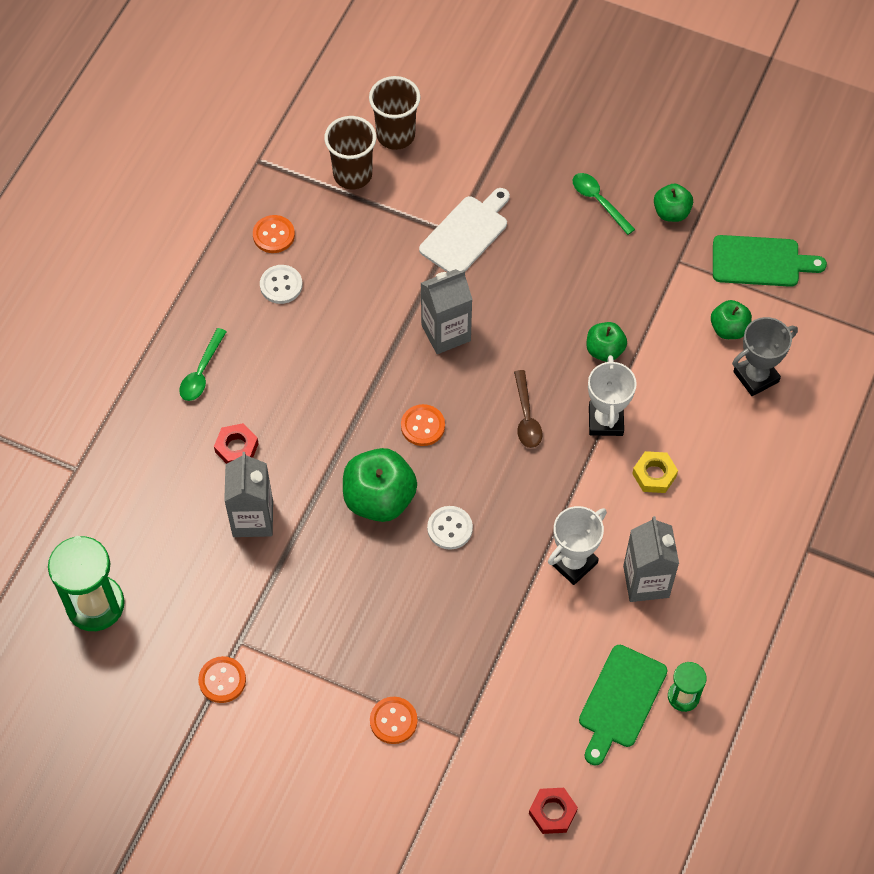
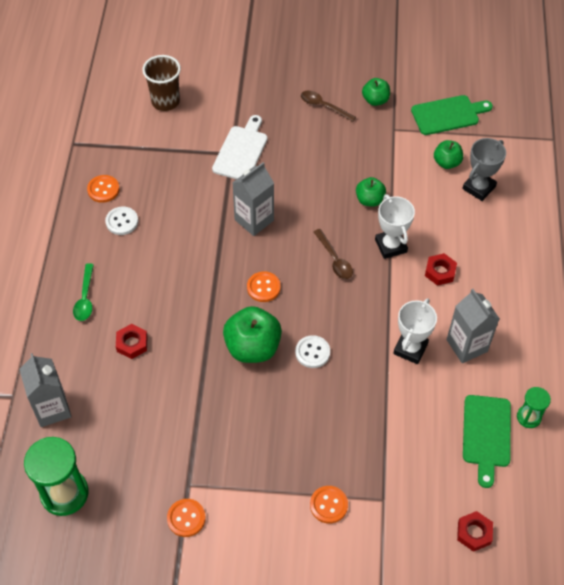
camera: 20 degrees left, 5 degrees down
(253, 519) = (164, 391): grey carton -> grey carton (52, 409)
(352, 174) = (145, 134): brown cup -> none
(598, 201) = (323, 106): green spoon -> brown spoon
(654, 475) = (440, 272): yellow nut -> red nut

